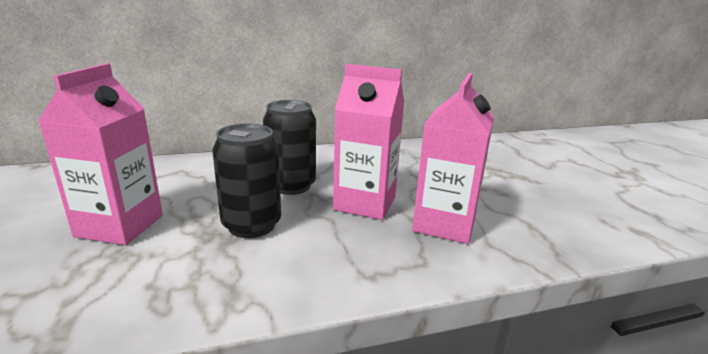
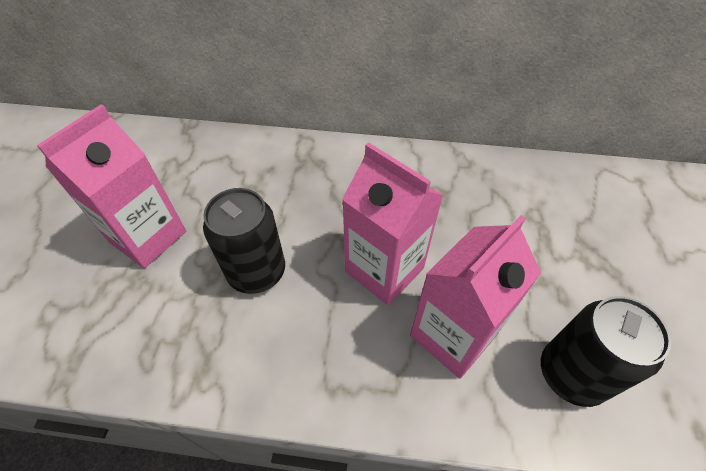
camera: 25 degrees right, 30 degrees up
(291, 185) = (322, 214): black can -> black can (571, 374)

